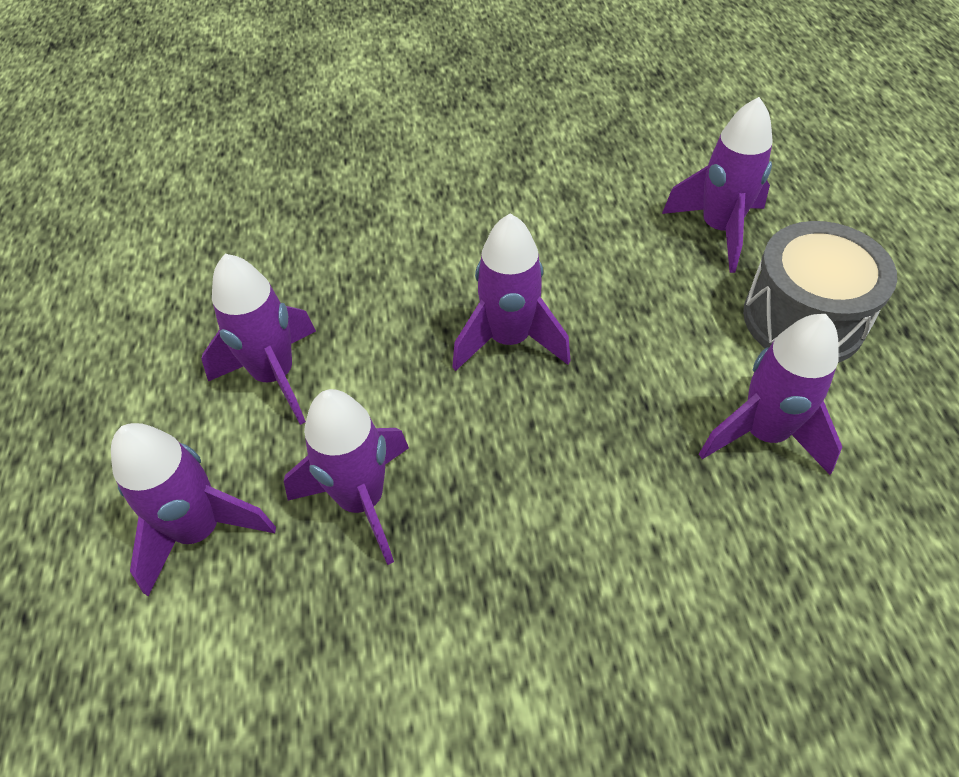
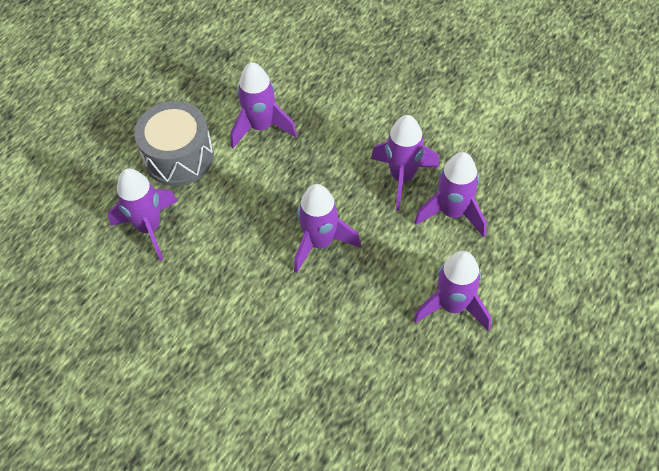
camera: 140 degrees left, 5 degrees up
(200, 530) = (533, 247): purple rocket -> purple rocket (402, 177)

